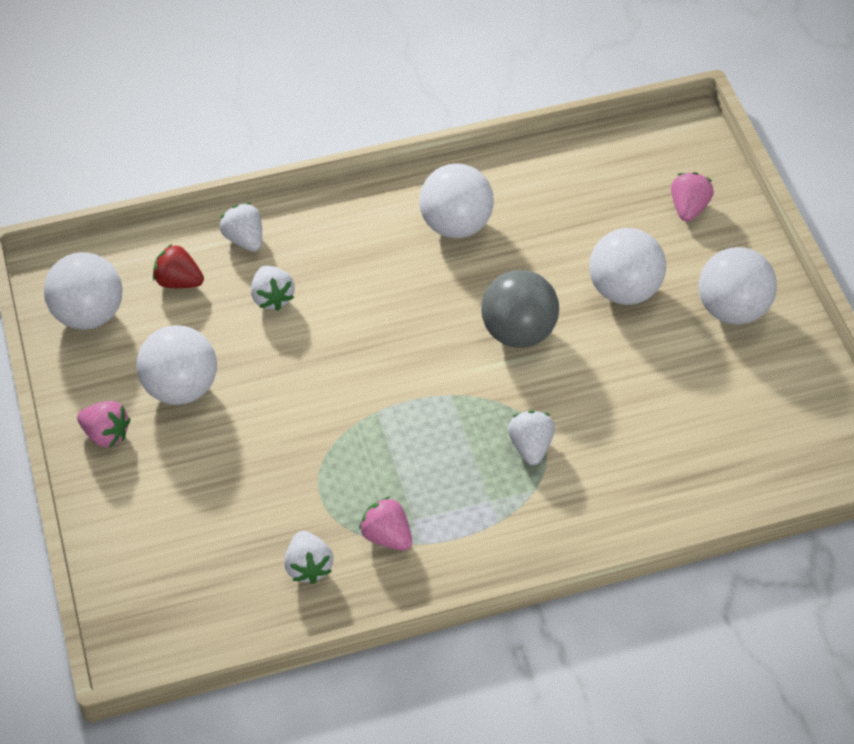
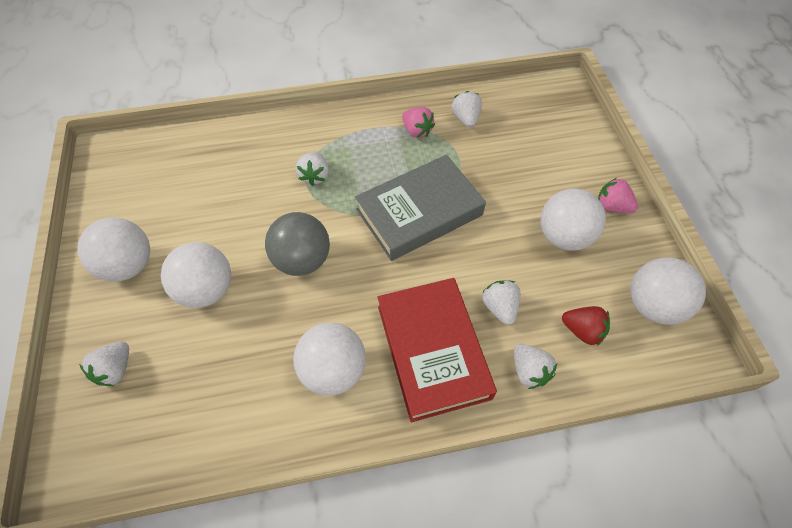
camera: 175 degrees left, 5 degrees up
(349, 249) = (433, 351): none -> red book
(374, 404) = (419, 212): none -> grey book
(688, 208) = (115, 369): pink strawberry -> white strawberry

